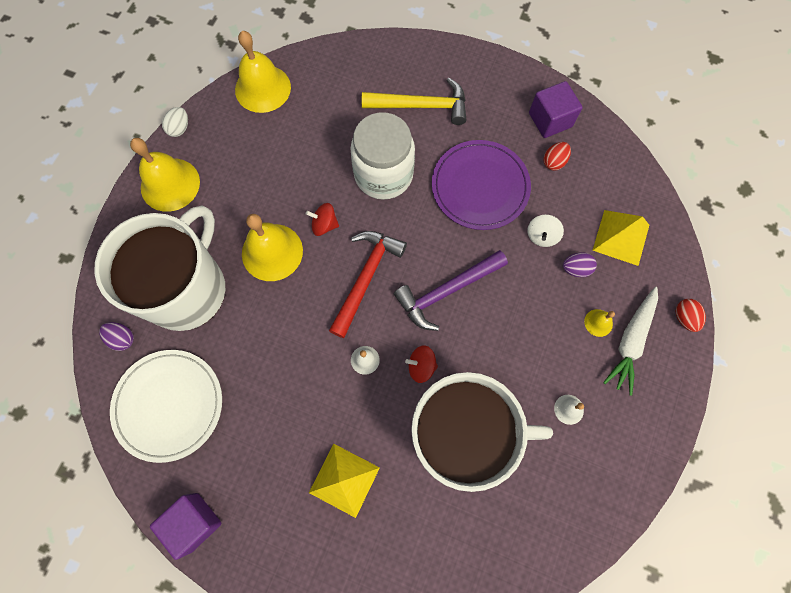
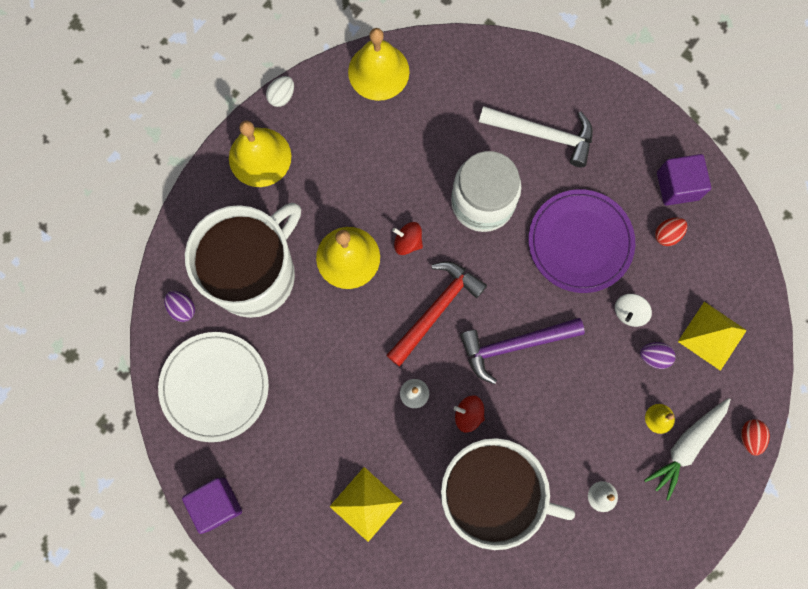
camera: 15 degrees right, 5 degrees up
(421, 106) = (543, 135): yellow hammer -> white hammer

